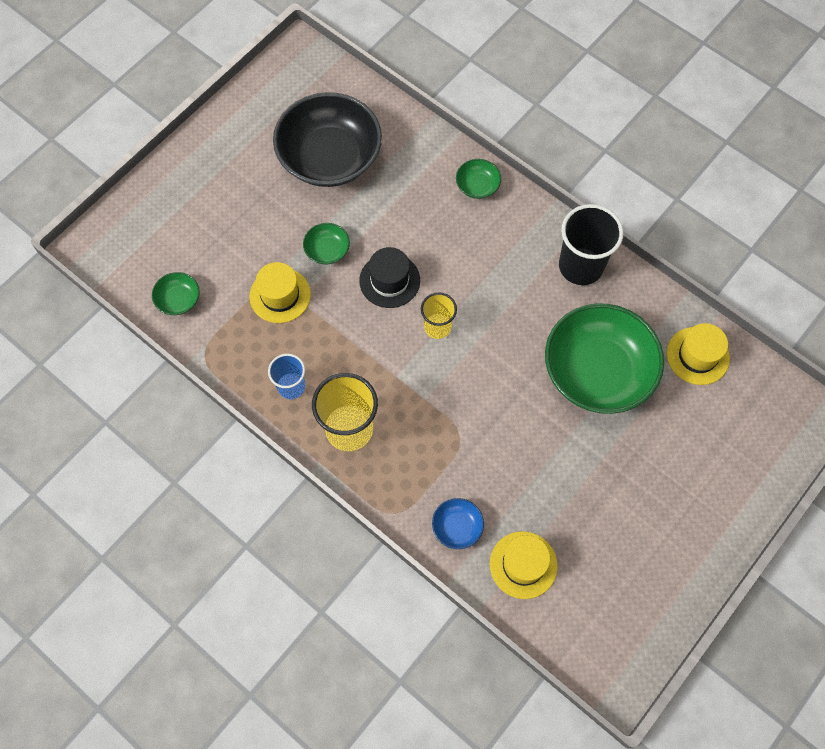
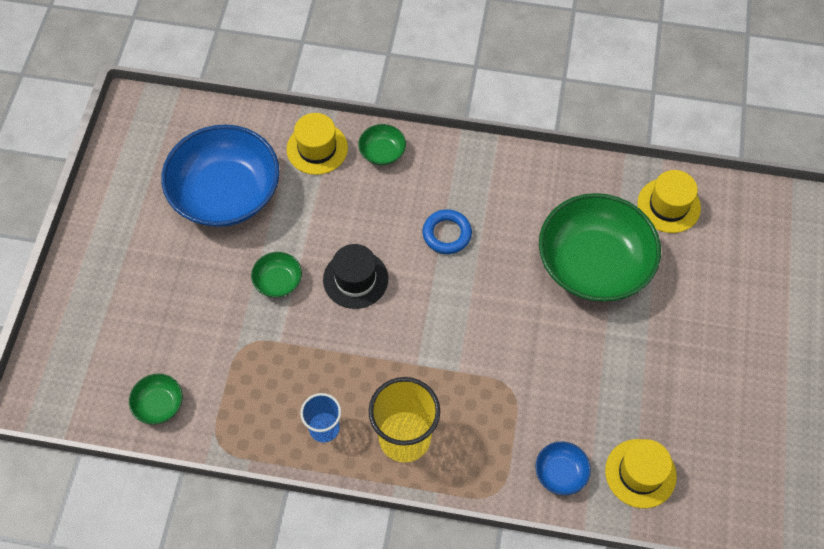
camera: 30 degrees left, 5 degrees down
(280, 295) = (258, 347): yellow hat -> yellow hat (317, 148)
(330, 157) = (226, 193): black bowl -> blue bowl
(437, 327) = (427, 299): yellow cup -> none
(488, 282) = (447, 234): none -> blue ring
(580, 266) = (520, 178): black cup -> none

